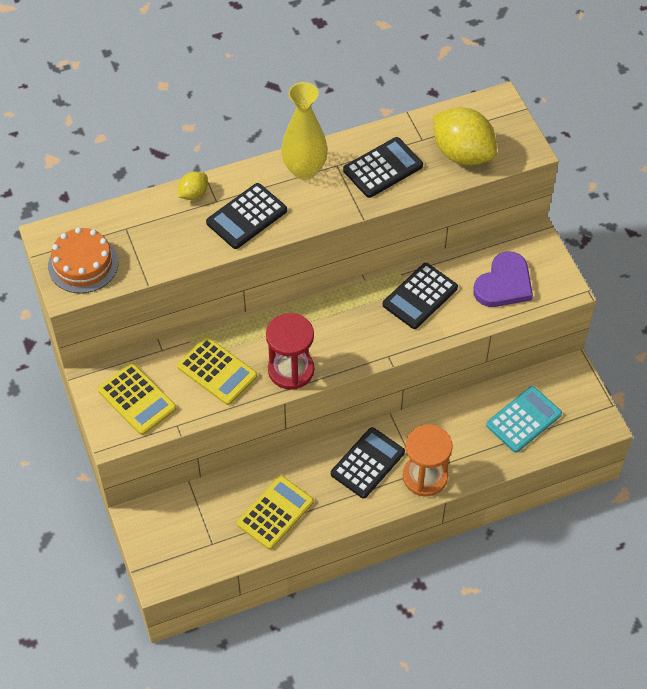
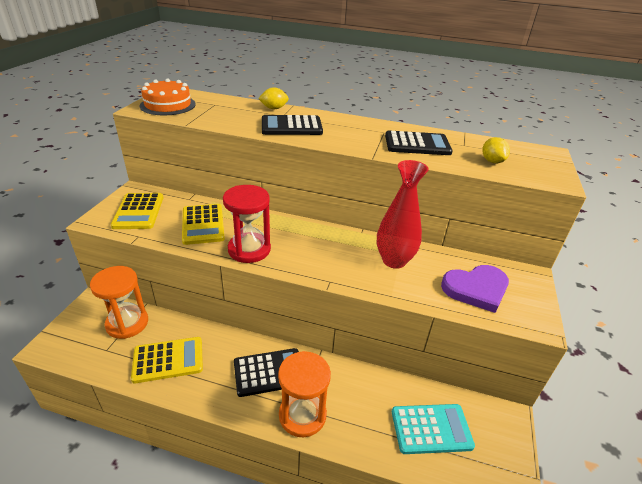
camera: 35 degrees right, 20 degrees down
(198, 510) = (127, 323): none -> orange hourglass
(304, 170) = (358, 125): yellow vase -> none
(420, 296) = (394, 260): black calculator -> red vase
(462, 154) = (492, 161): yellow lemon -> yellow lemon, size x0.48

